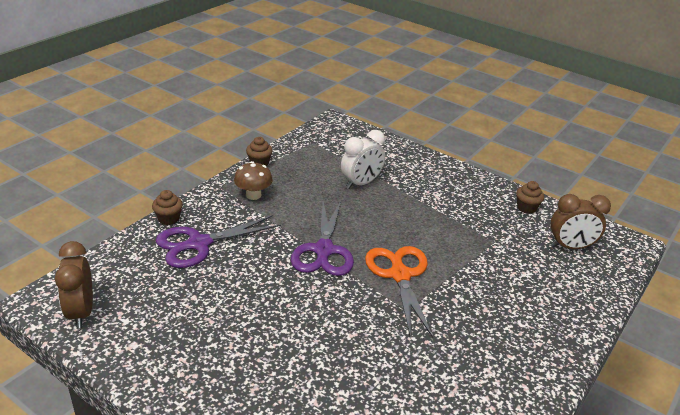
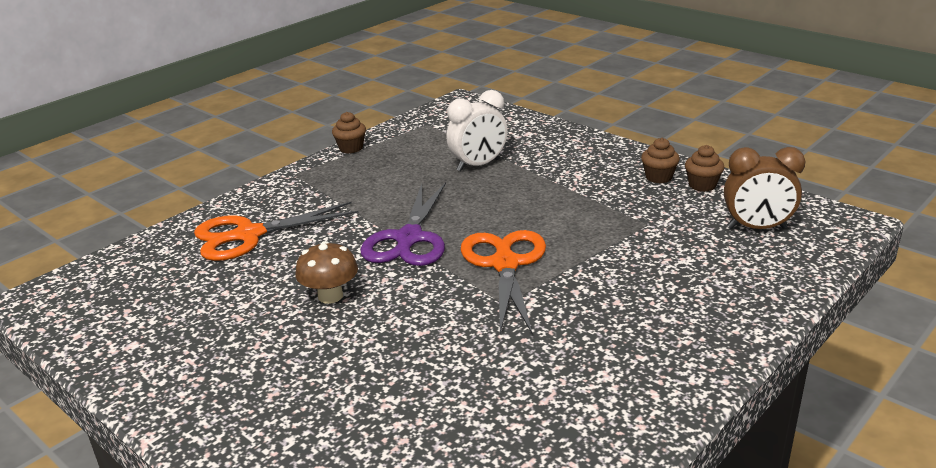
camera: 10 degrees right, 5 degrees down
(81, 312) = (79, 310): brown clock -> none
(168, 219) = (219, 209): brown cupcake -> brown cupcake (658, 177)
(198, 244) = (248, 235): purple scissors -> orange scissors
(253, 195) = (334, 182): brown mushroom -> brown mushroom (330, 296)

